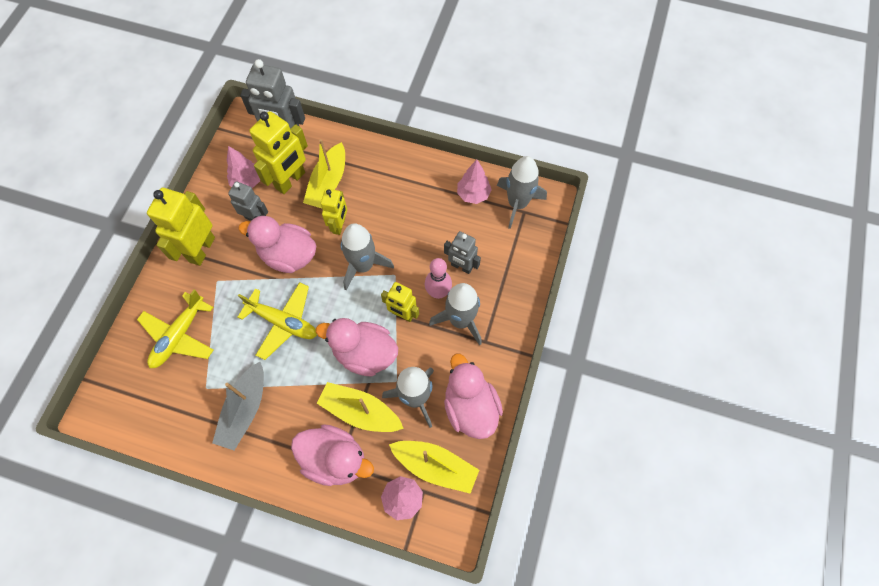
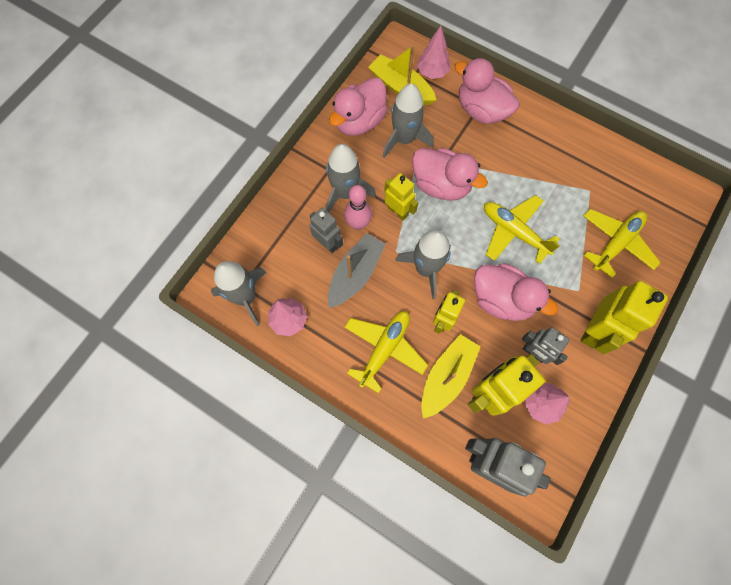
camera: 165 degrees left, 5 degrees up
(245, 410) = (555, 164): grey boat -> grey boat (355, 274)
(360, 411) = (454, 139): yellow boat -> none
(385, 191) = (384, 349): none -> yellow plane
(470, 407) = (359, 121): pink duck -> pink duck turned 45 degrees clockwise

